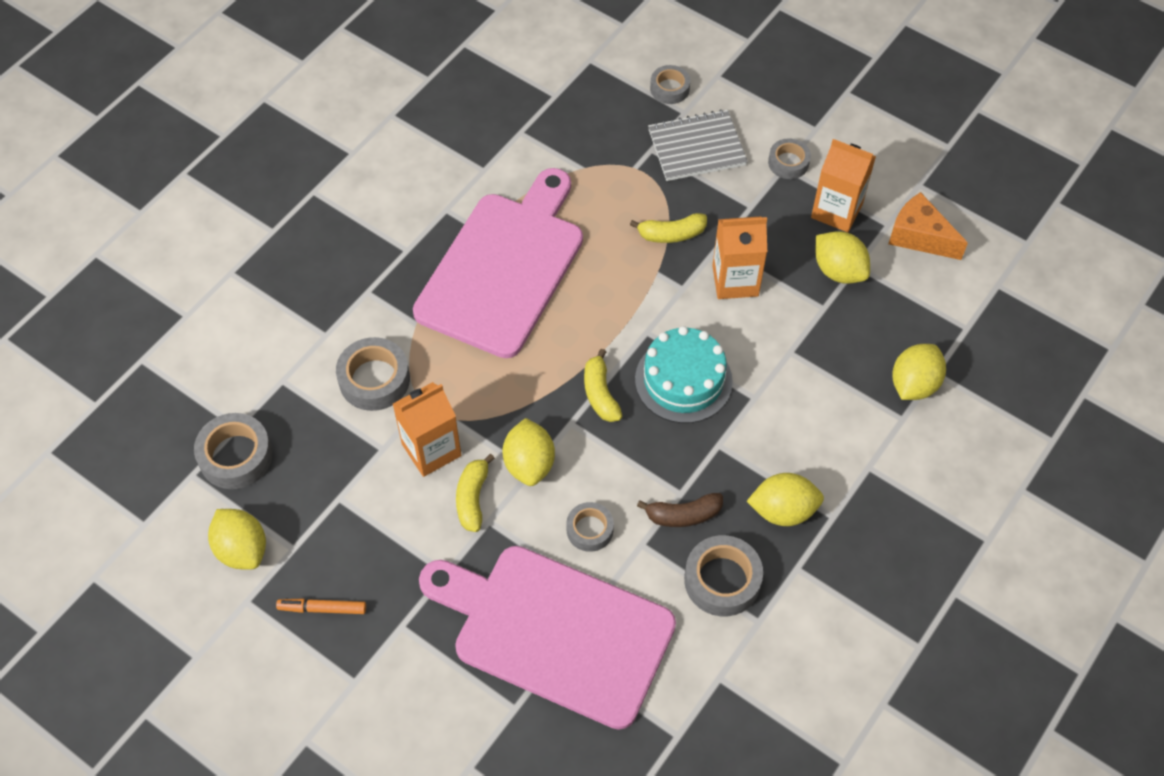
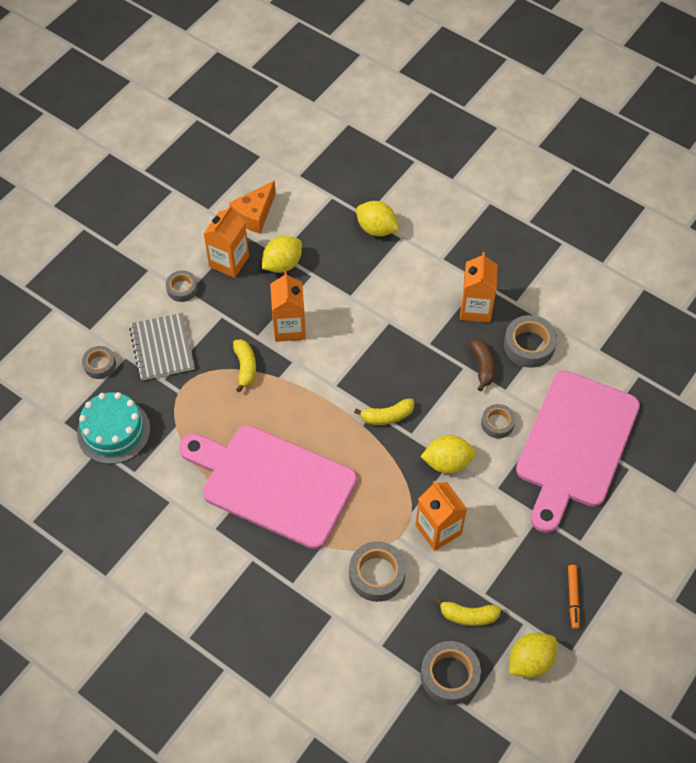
camera: 90 degrees left, 0 degrees up
(472, 498) = (477, 499): yellow banana -> yellow banana (468, 616)
(683, 380) = (375, 363): turquoise cake -> turquoise cake (113, 431)
(783, 510) = (475, 308): yellow lemon -> orange carton

